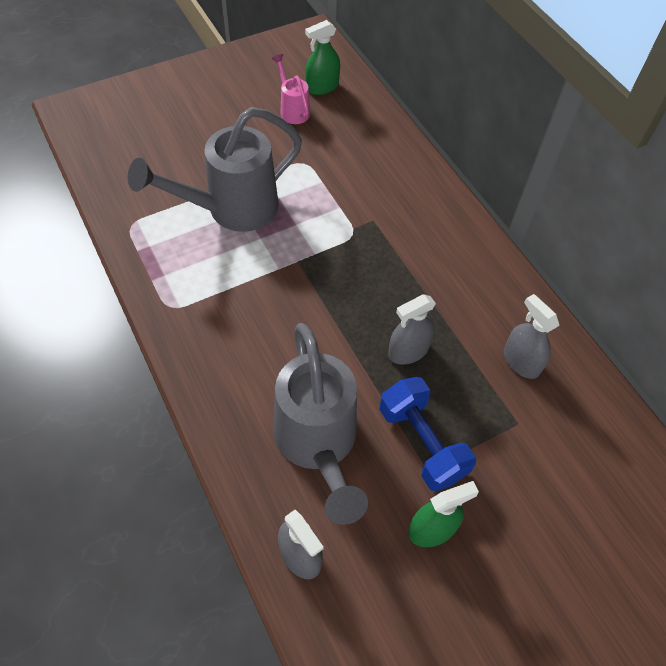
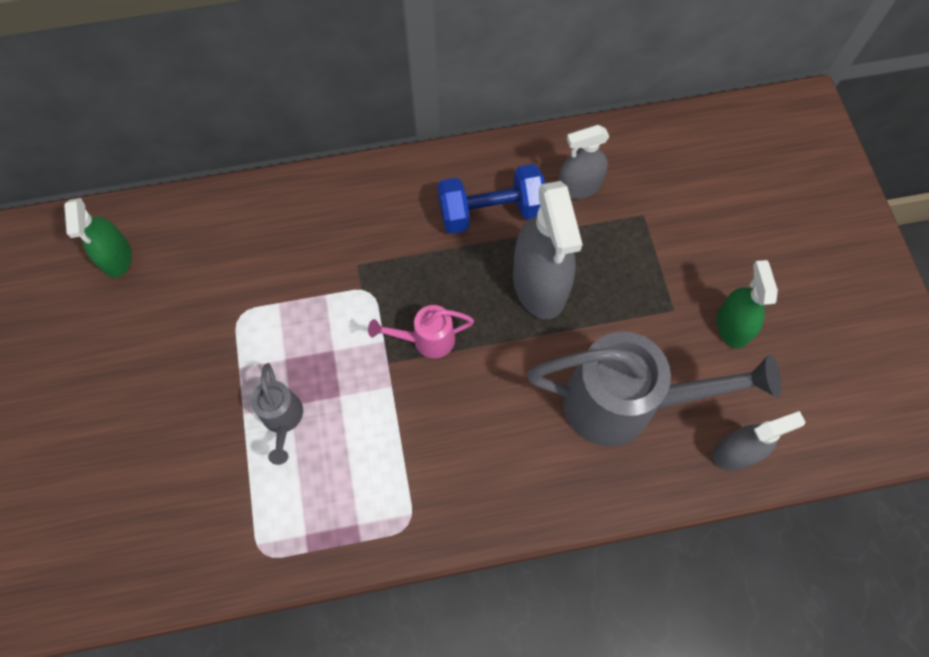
camera: 70 degrees left, 10 degrees up
(231, 209) = (283, 420): grey watering can -> grey watering can, size x0.48
(292, 110) = (142, 304): pink watering can -> pink watering can (426, 340)
(408, 351) = (539, 284): grey spray bottle -> grey spray bottle, size x1.66
(422, 443) = (645, 306): blue dumbbell -> blue dumbbell (491, 212)

